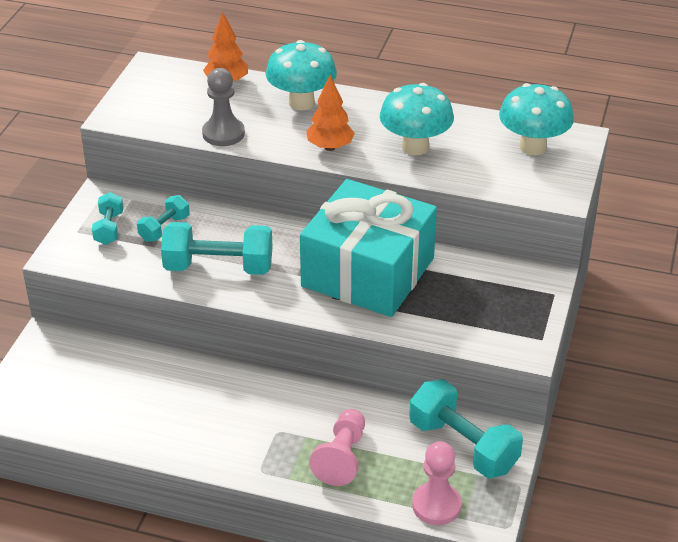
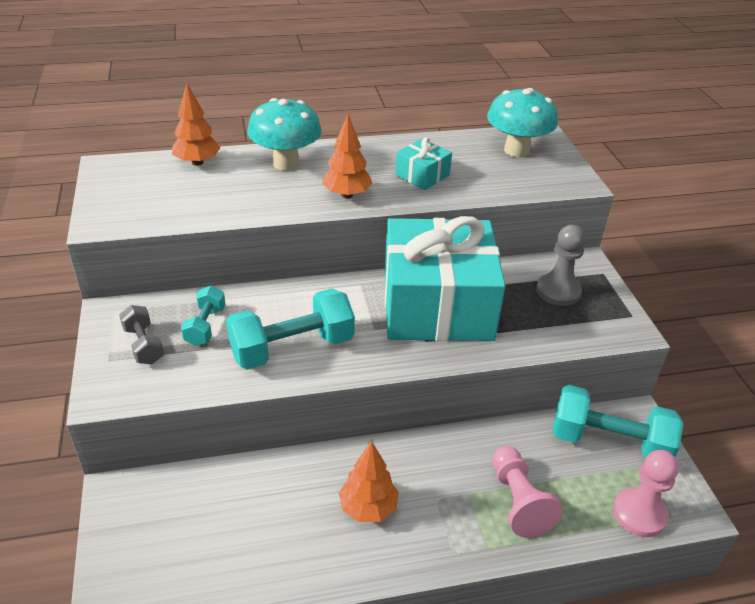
camera: 30 degrees left, 0 degrees up
(109, 228) = (144, 345): turquoise dumbbell -> grey dumbbell
(218, 416) = (368, 508): none -> orange tree
(223, 133) = (232, 209): grey pawn -> grey pawn (558, 291)
(415, 147) = (422, 175): turquoise mushroom -> turquoise gift

